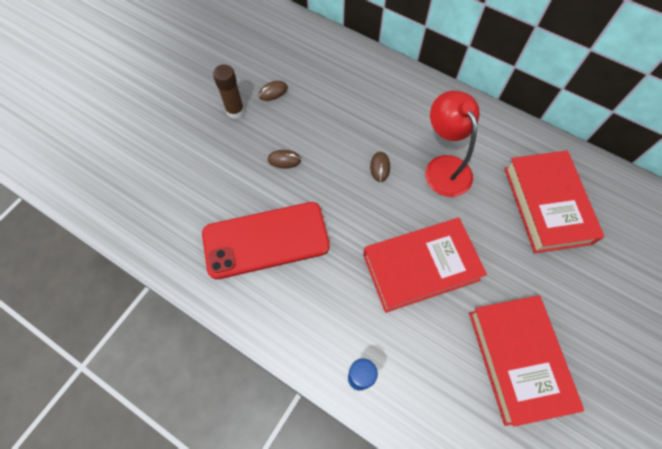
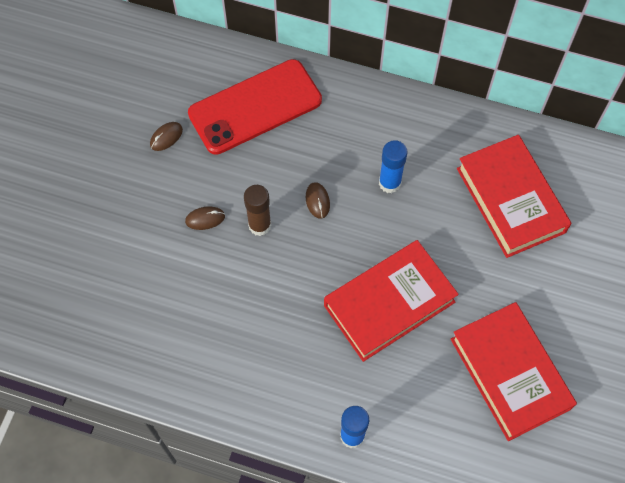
camera: 15 degrees left, 0 degrees up
(235, 111) = (128, 172): brown glue stick -> brown glue stick (259, 225)
(266, 240) = (212, 317): red phone -> red phone (255, 107)
(444, 167) = (389, 183): red lamp -> blue glue stick

